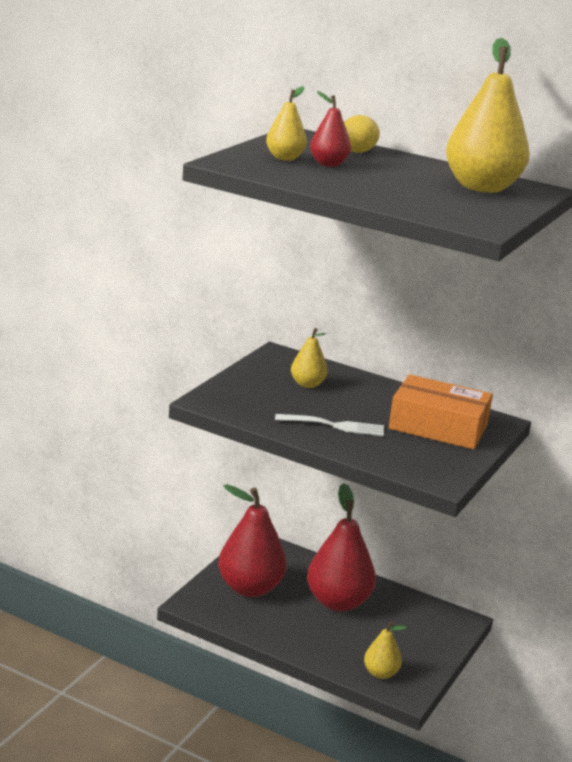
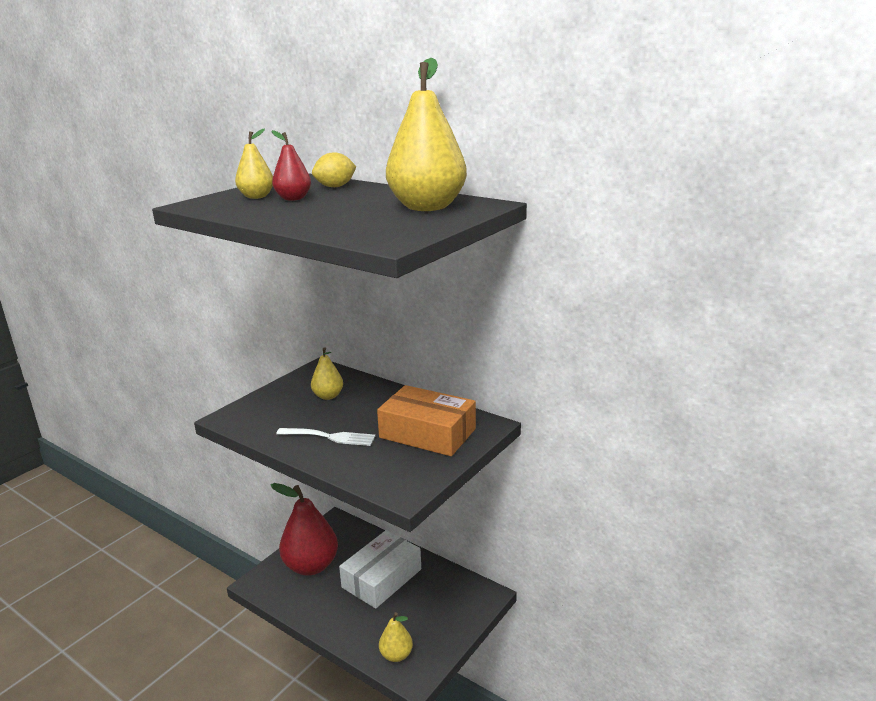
camera: 10 degrees right, 0 degrees up
(338, 602) = (382, 578): red pear -> white box

